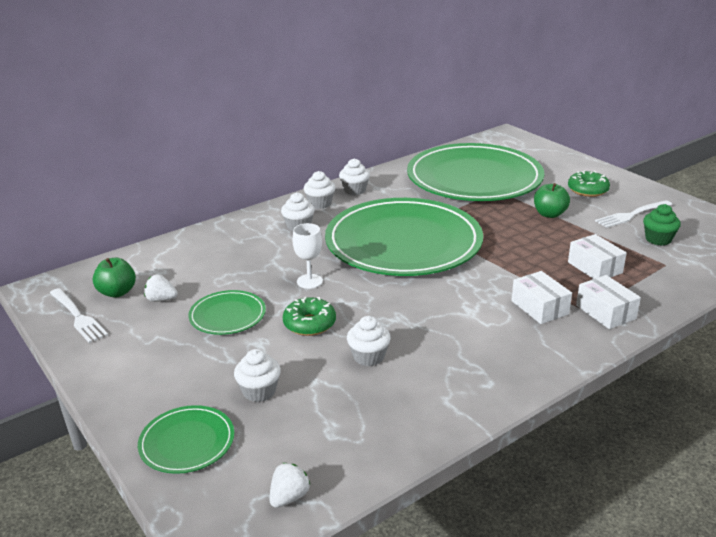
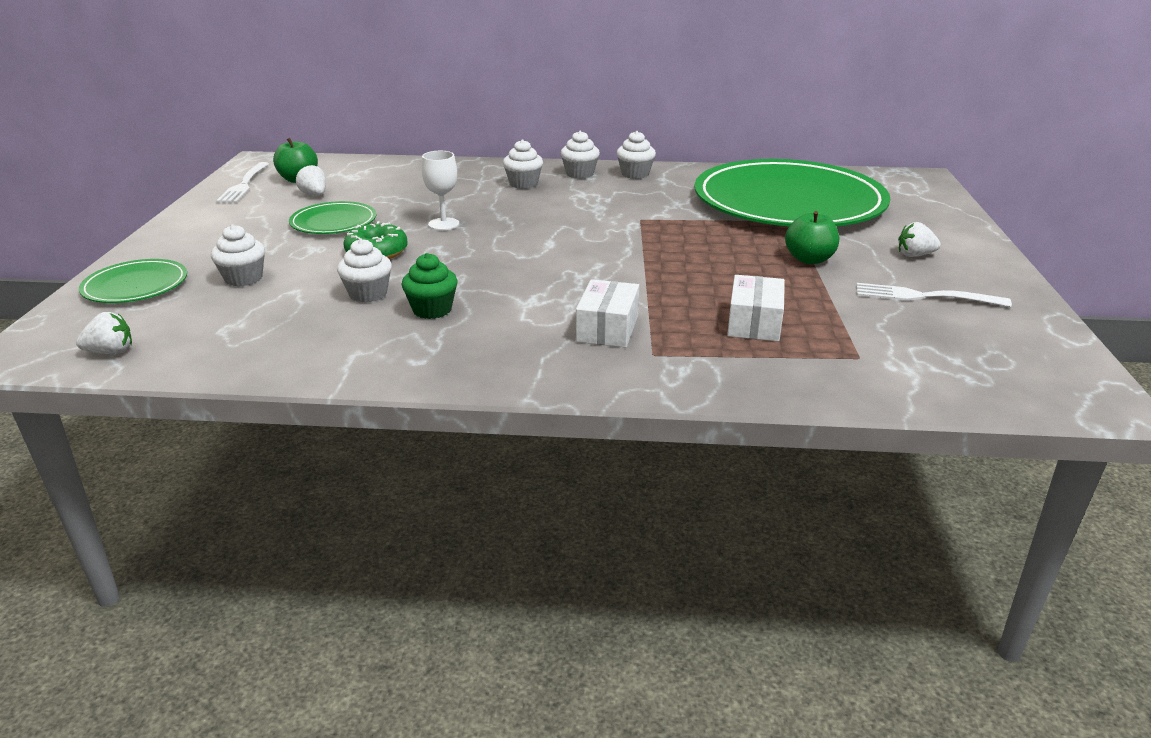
camera: 40 degrees right, 0 degrees up
(403, 242) = (590, 227): green plate -> none
(587, 190) = (914, 255): green donut -> white strawberry
(605, 312) = (673, 364): white box -> none
(658, 239) = (907, 331): green cupcake -> green cupcake (432, 310)

